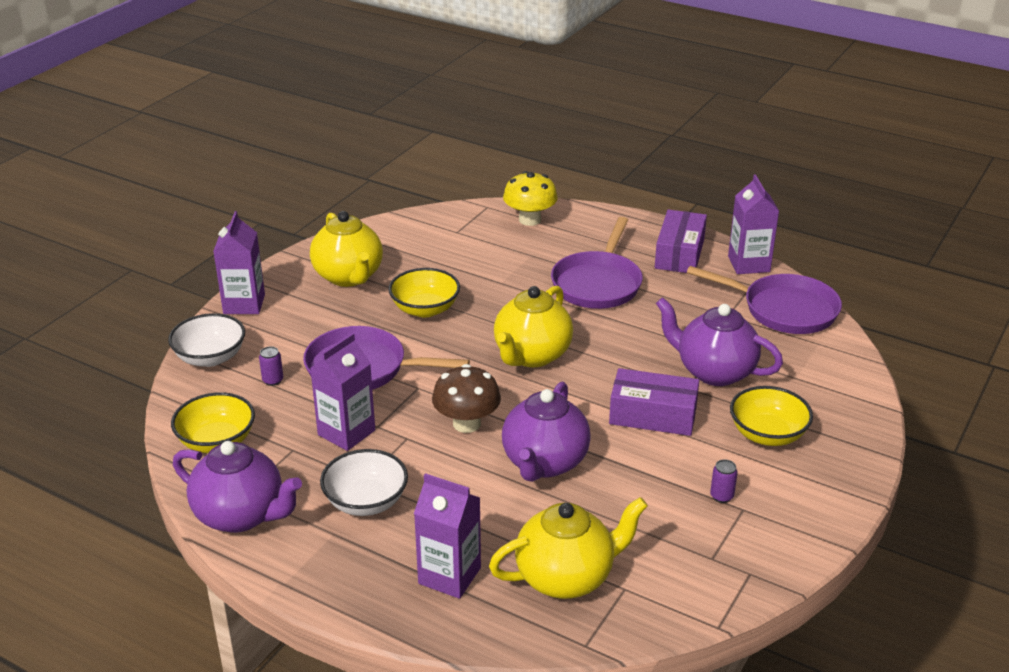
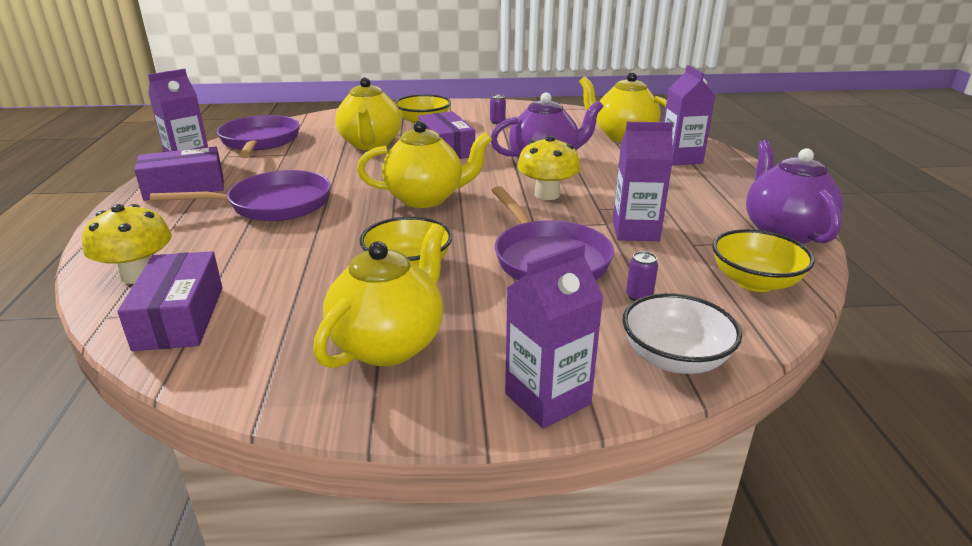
camera: 125 degrees left, 5 degrees down
(366, 502) = (681, 198): white bowl -> none
(458, 225) = (180, 317): none -> purple box
(467, 423) = (547, 194): brown mushroom -> yellow mushroom
(714, 372) = (370, 144): purple teapot -> yellow teapot

